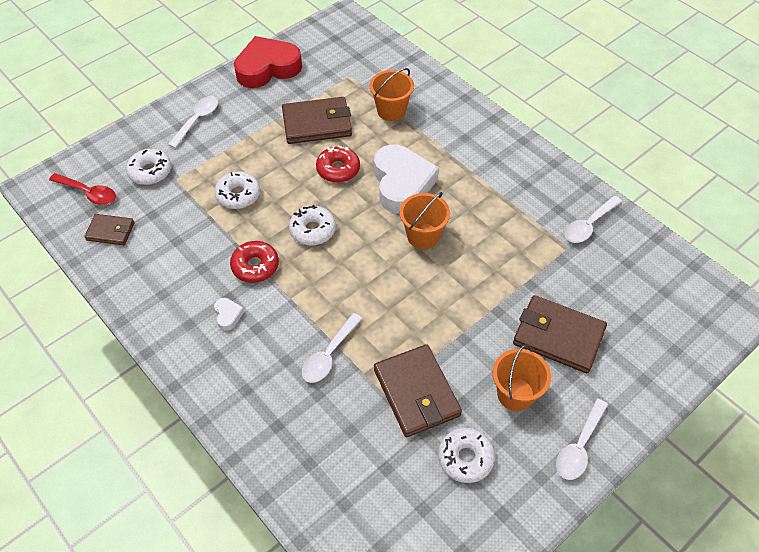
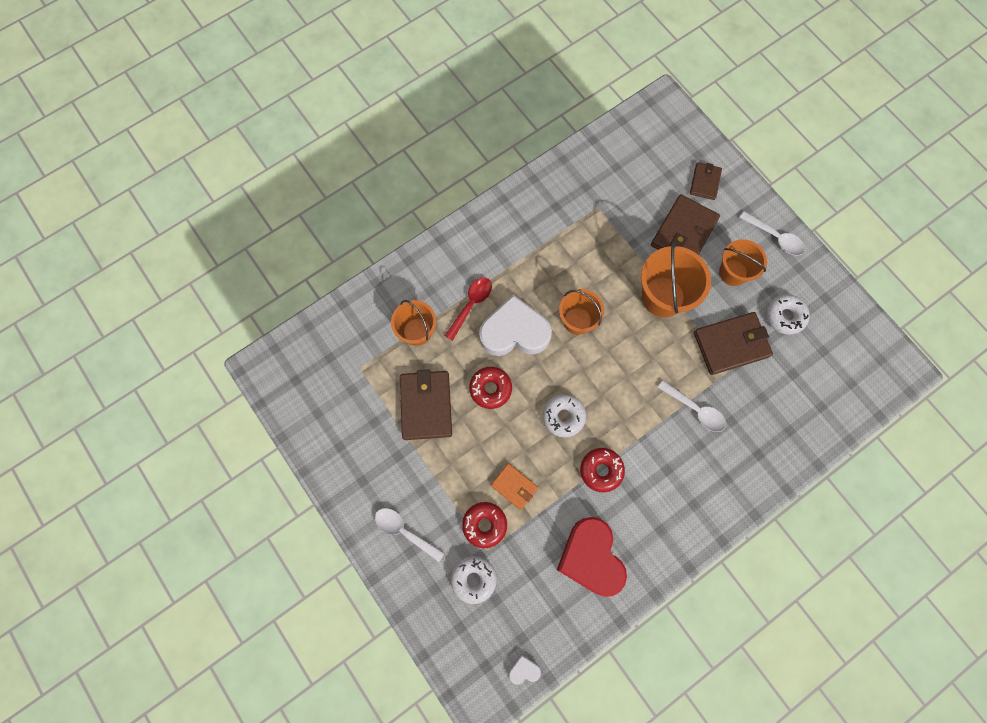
camera: 85 degrees left, 20 degrees up
(89, 193) = (497, 644): red spoon -> red spoon (471, 305)
(110, 231) = (549, 614): brown wallet -> brown wallet (704, 182)
(201, 175) = (484, 525): none -> red donut
(228, 315) = (653, 495): white heart -> white heart (524, 669)
(238, 195) = (514, 486): white donut -> orange wallet
(267, 68) = (333, 455): red heart -> red heart (591, 557)
(467, 317) = (663, 297): none -> orange bucket
(588, 225) = (575, 186): white spoon -> none

